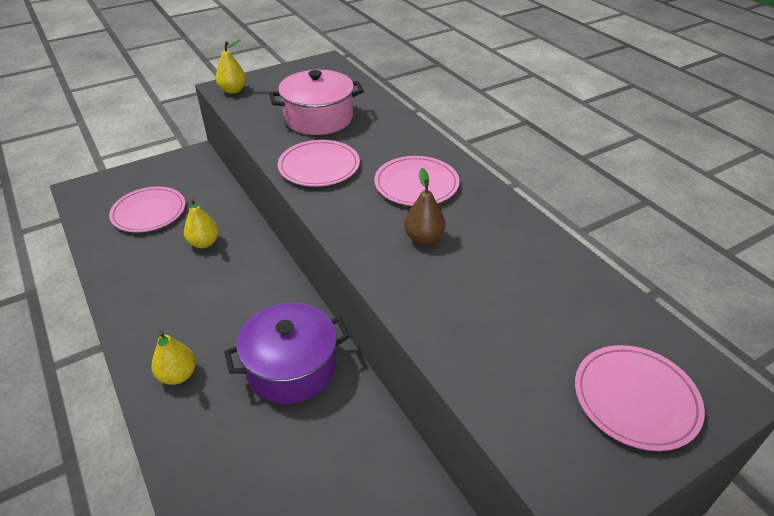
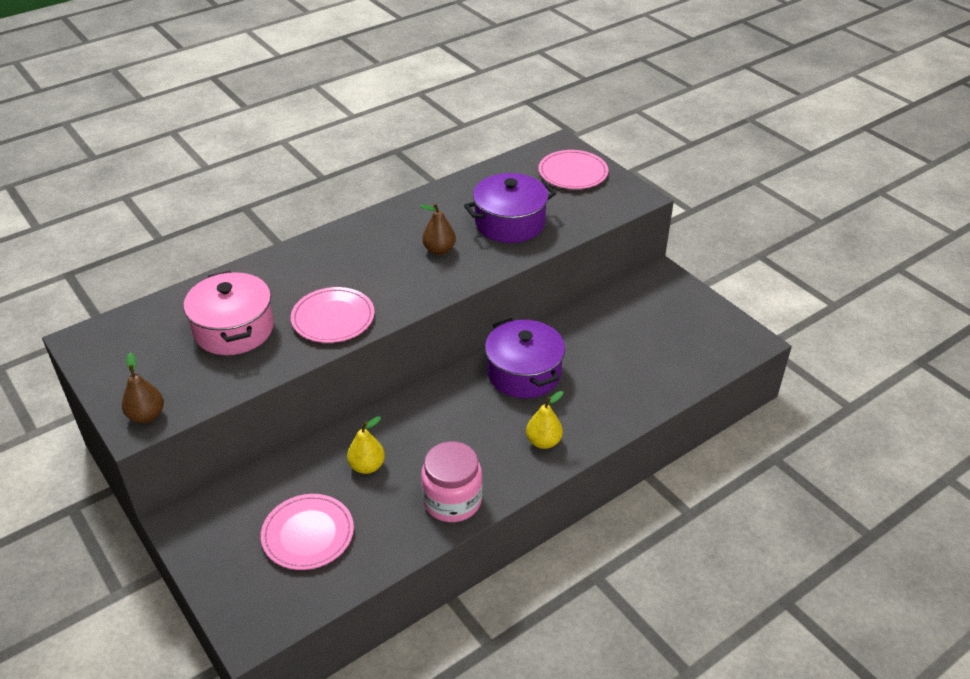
camera: 95 degrees left, 0 degrees up
(136, 296) = (452, 500): none -> pink jar
(233, 90) = (146, 416): yellow pear -> brown pear
(416, 184) = (364, 256): pink plate -> none
(482, 306) = (510, 223): none -> purple pot

